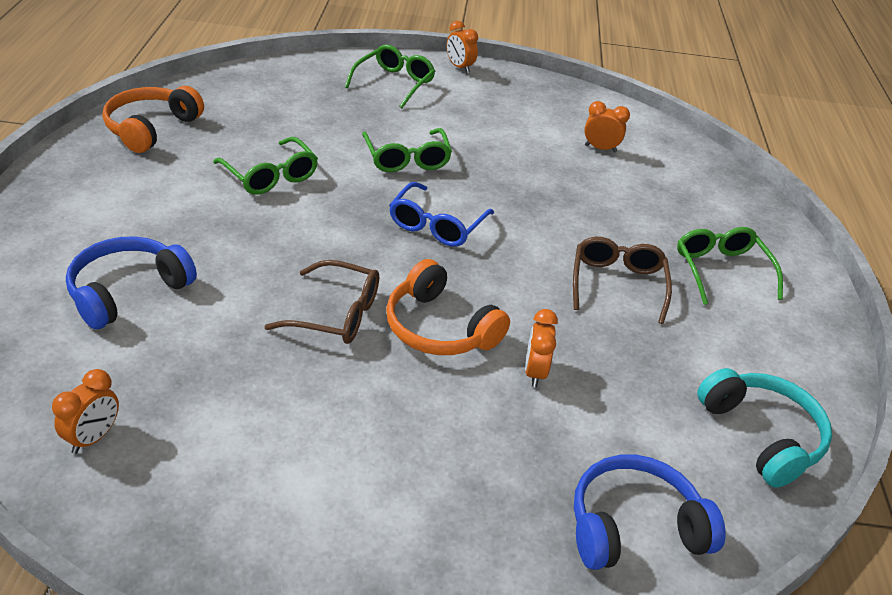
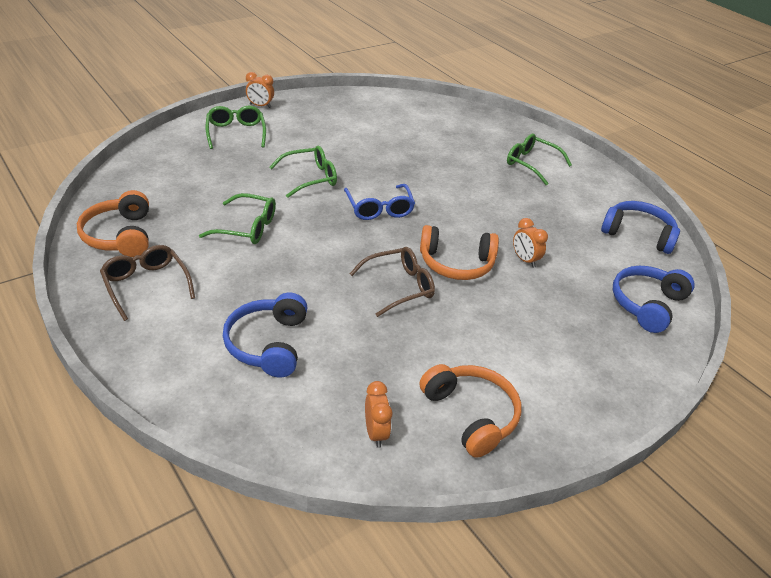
camera: 40 degrees left, 0 degrees up
(209, 490) = (470, 415): none -> orange headphones
(407, 159) = (310, 178): green glasses -> green glasses turned 60 degrees counterclockwise
(600, 148) = (399, 124): orange clock -> none
(617, 284) = (500, 195): brown glasses -> brown glasses (146, 285)
(761, 435) = (638, 234): turquoise headphones -> blue headphones

